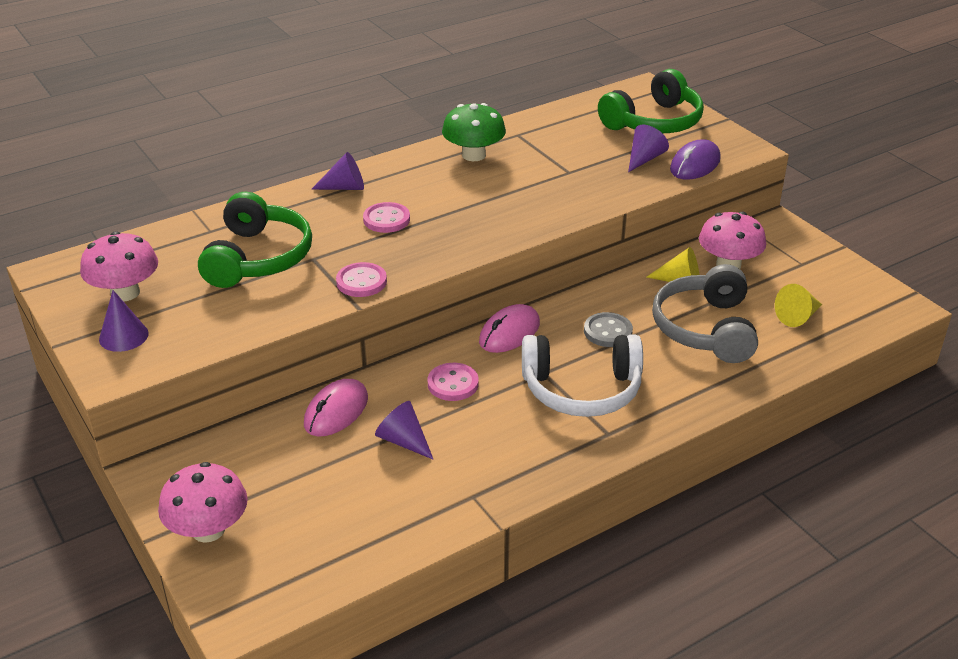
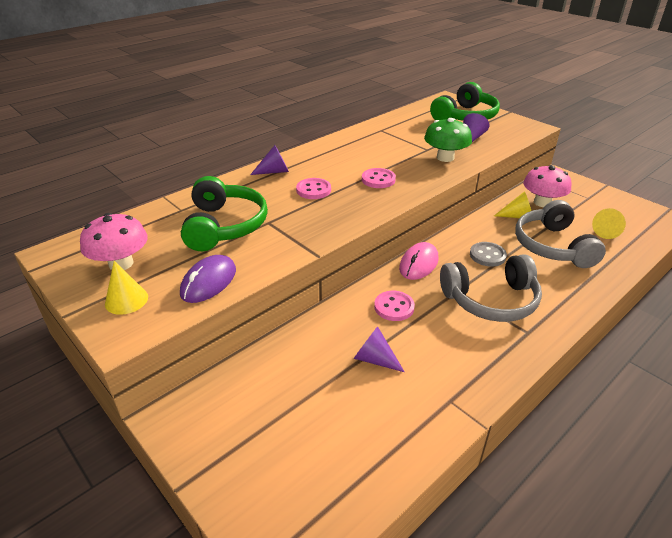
camera: 10 degrees left, 0 degrees up
(123, 336) = (126, 300): purple cone -> yellow cone
(208, 530) = (233, 469): pink mushroom -> none
(336, 411) = (311, 341): pink mouse -> none
(361, 282) = (312, 236): pink button -> pink button (378, 179)
(474, 155) = (357, 144): green mushroom -> green mushroom (445, 157)
(582, 389) = (491, 300): white headphones -> grey headphones
(695, 164) = (506, 138): purple mouse -> purple mouse (209, 282)

